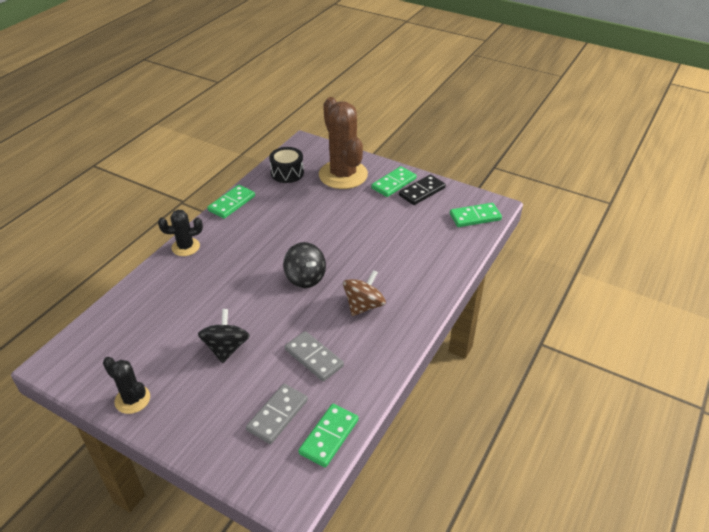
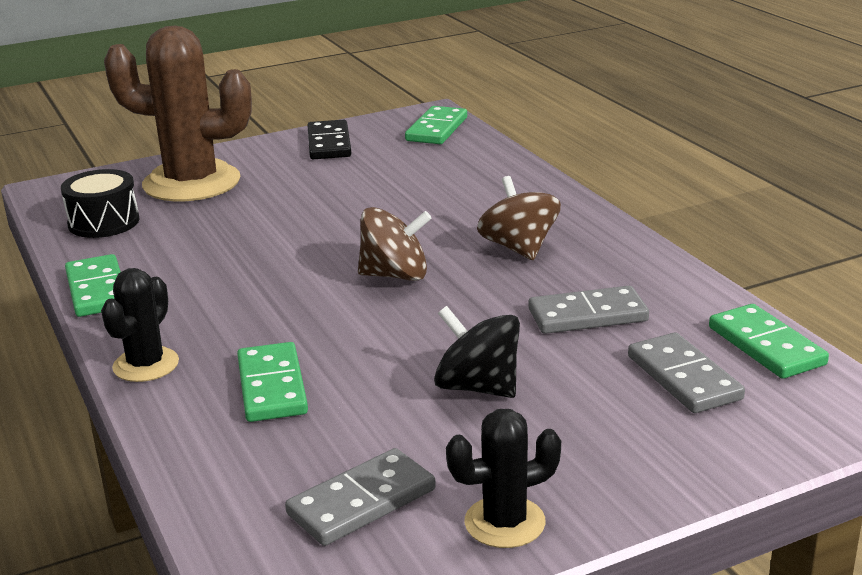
camera: 55 degrees left, 15 degrees down
(126, 352) = (362, 502): none -> grey domino
(305, 278) = (395, 275): black spinning top -> brown spinning top
(394, 183) = (278, 155): green domino -> green domino (272, 386)

